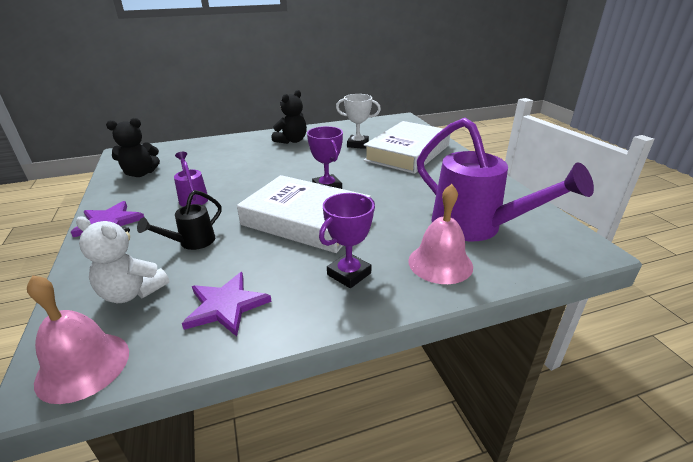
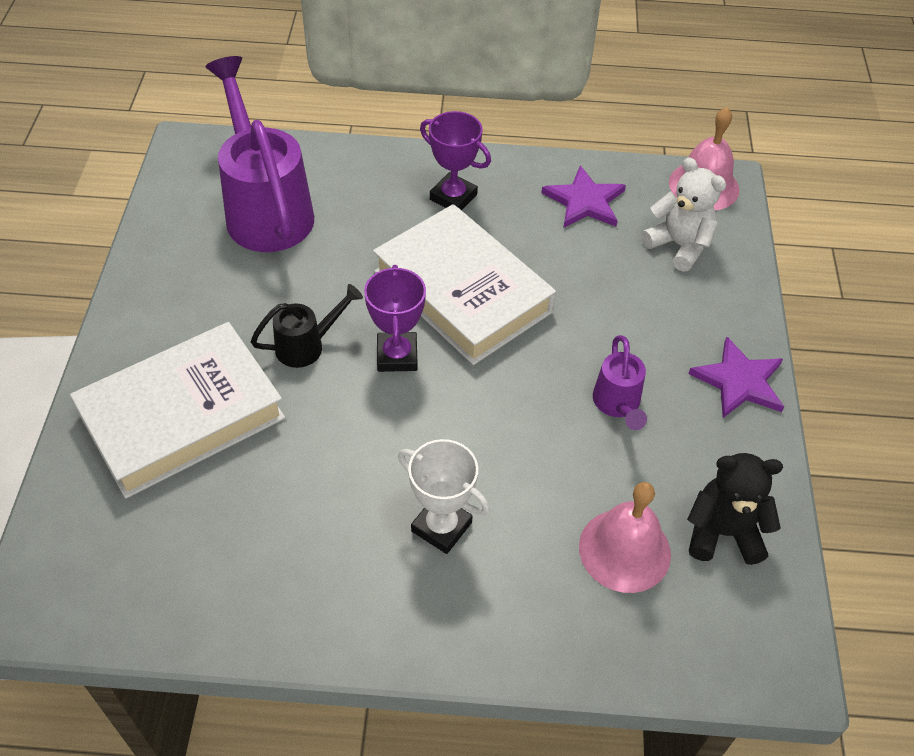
camera: 160 degrees left, 20 degrees up
(191, 243) = (618, 299): black watering can -> black watering can (308, 345)
(292, 141) = (379, 575): black teddy bear -> none
(349, 274) = (453, 197): purple trophy -> purple trophy turned 60 degrees clockwise
(357, 144) = (248, 494): white trophy -> white trophy (441, 527)
(440, 263) = (353, 179): pink bell -> pink bell (624, 550)

